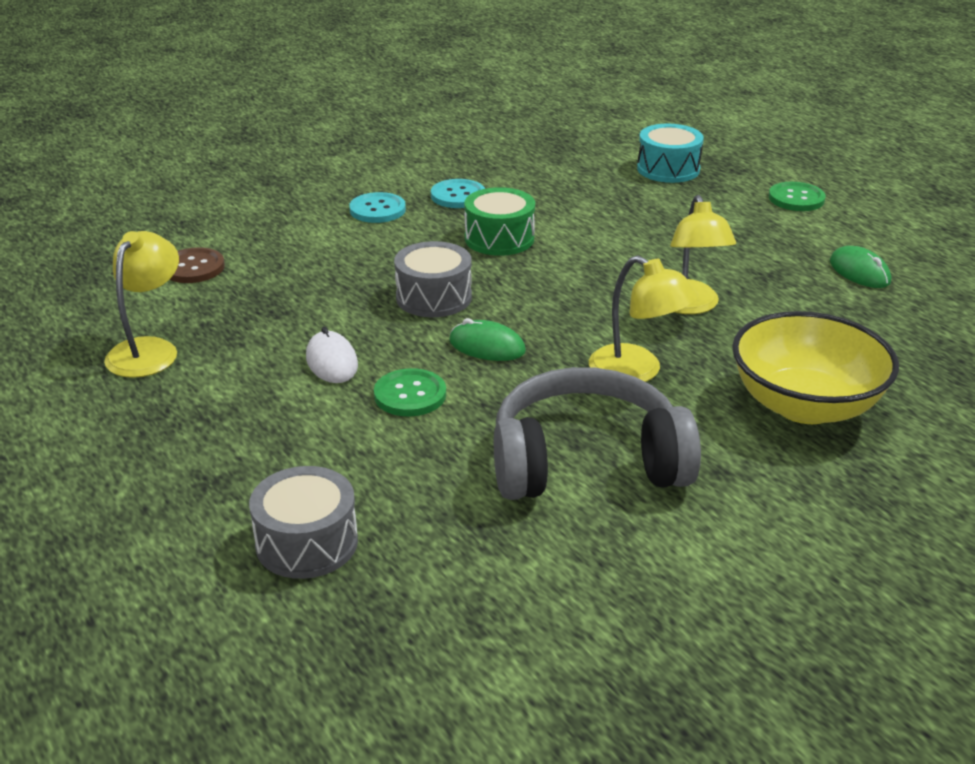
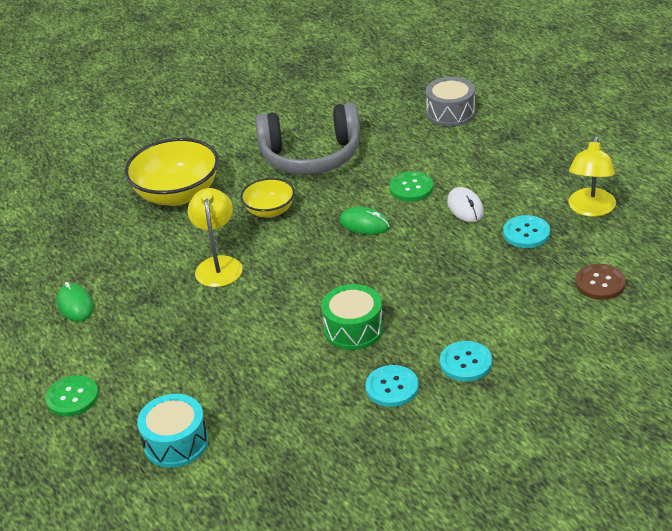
camera: 175 degrees left, 5 degrees up
(257, 324) = (526, 233): none -> turquoise button
(434, 297) = (404, 263): grey drum -> none
(637, 372) = (270, 211): yellow lamp -> yellow bowl

